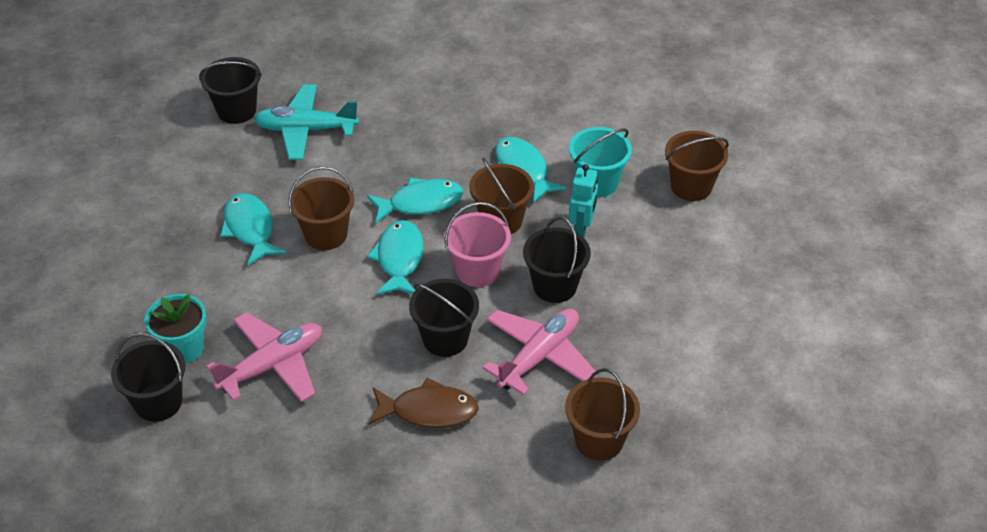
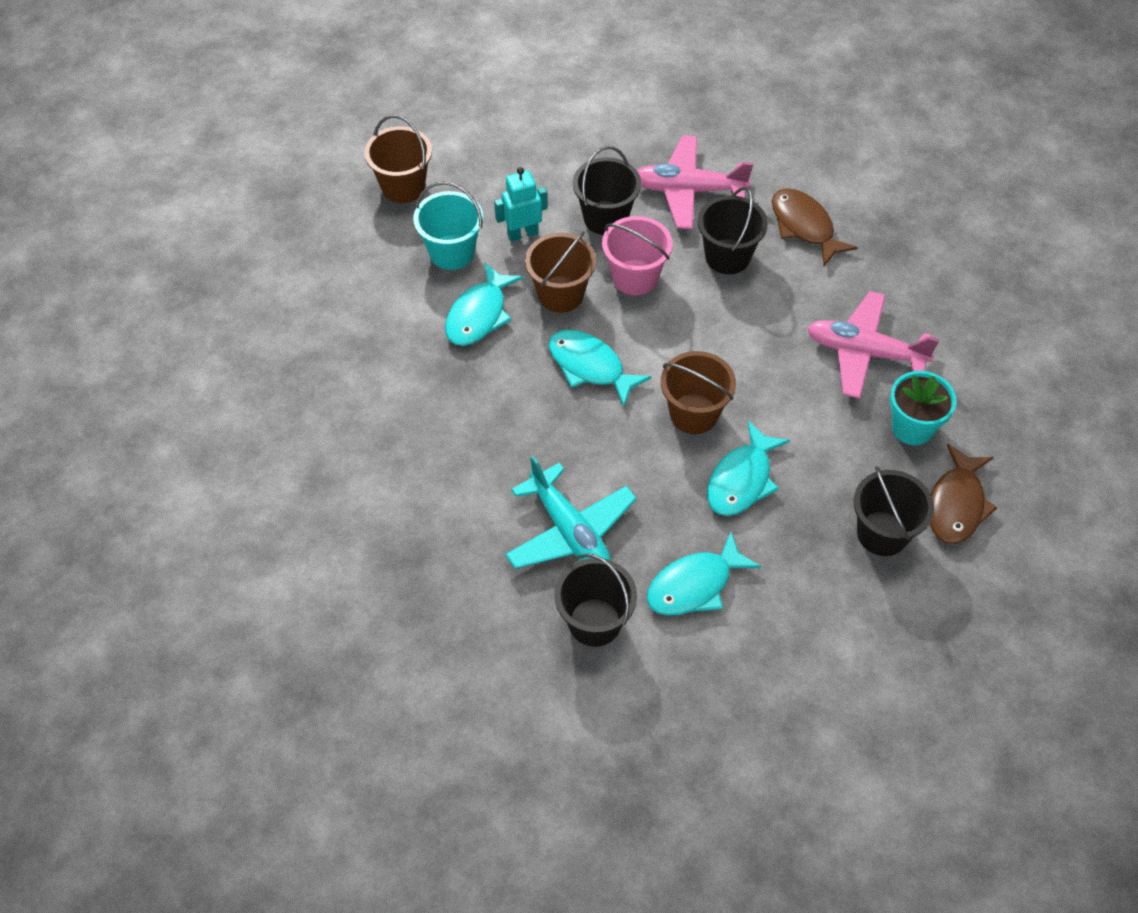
camera: 125 degrees left, 10 degrees up
(103, 330) = (956, 504): none -> brown fish
(158, 402) = (975, 404): black bucket -> black bucket (882, 533)
(399, 259) = (672, 339): turquoise fish -> turquoise fish (694, 585)
(599, 440) = (732, 119): brown bucket -> none

